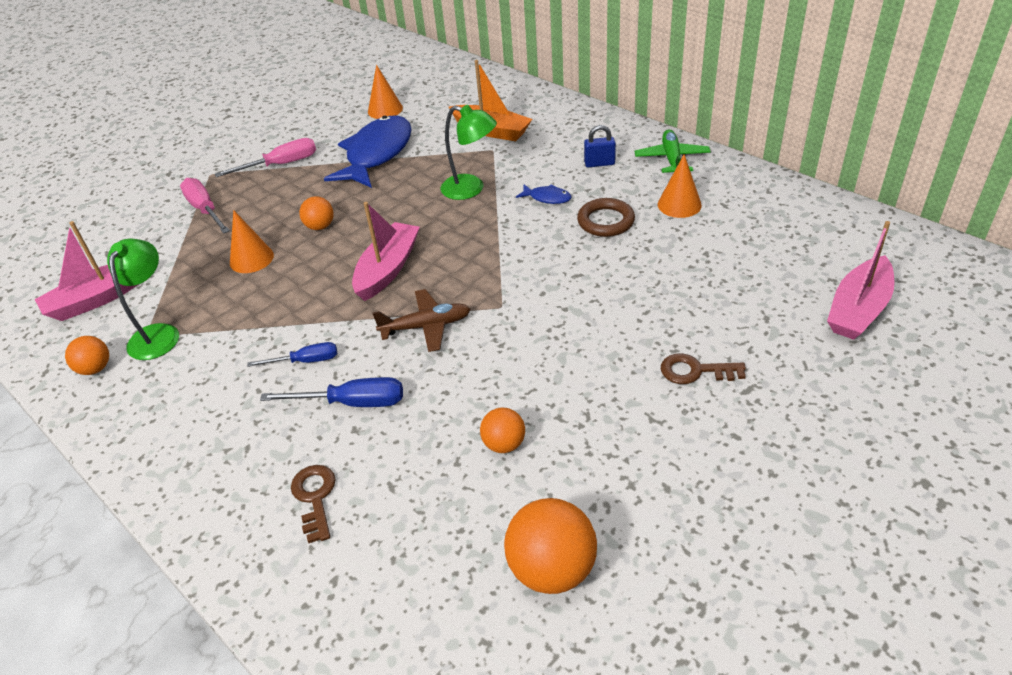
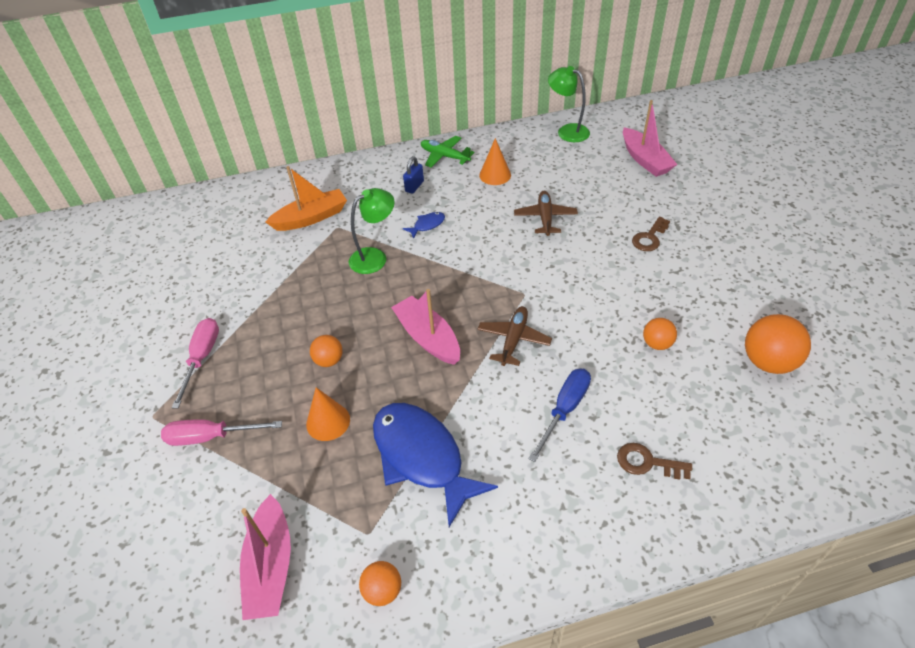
camera: 60 degrees left, 5 degrees up
(158, 334) = (374, 523): green lamp -> green lamp (567, 131)
(305, 361) = (497, 424): blue screwdriver -> none
(376, 154) = (263, 291): blue fish -> blue fish (422, 457)
(385, 110) = (201, 263): orange cone -> none
(605, 221) = (480, 211): brown ring -> none
(643, 271) = (545, 217): none -> brown plane

